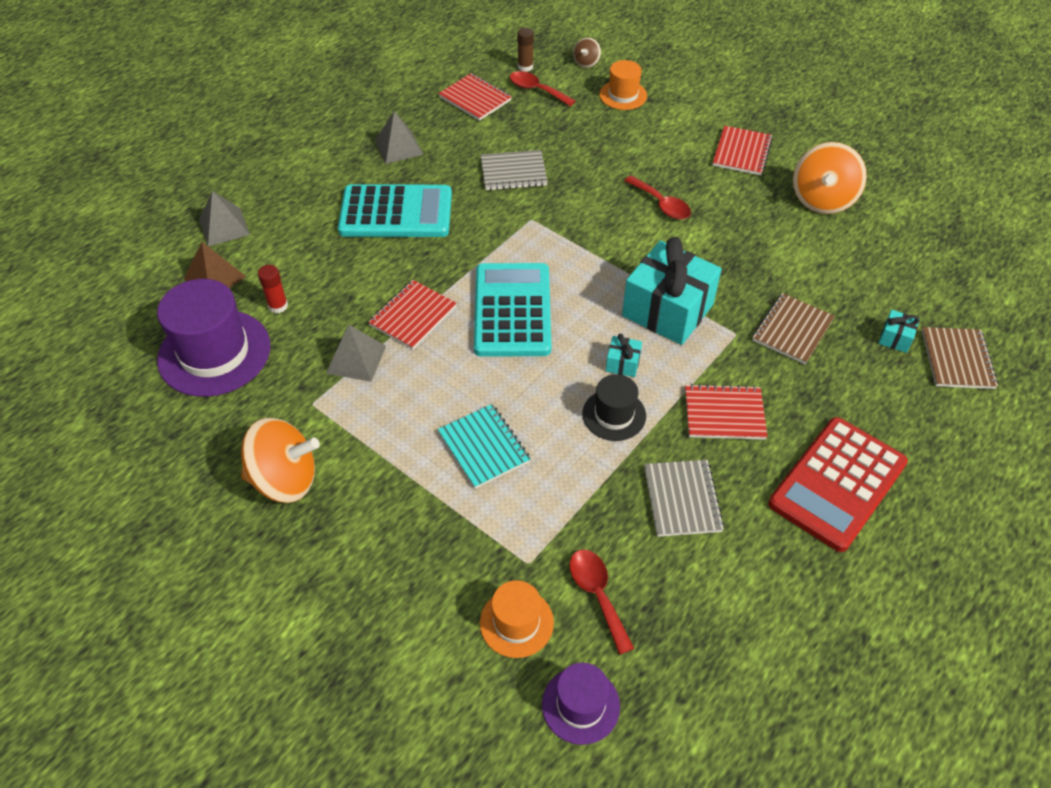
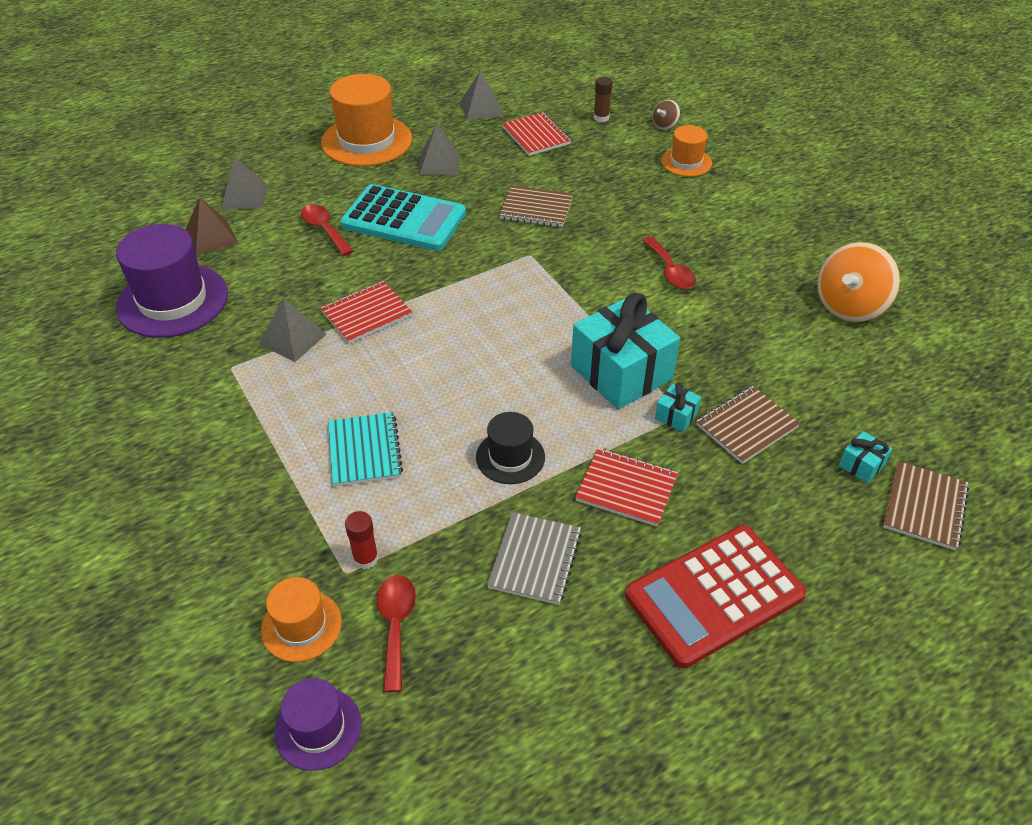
camera: 20 degrees right, 5 degrees down
(278, 306) = (251, 274): red glue stick -> red glue stick (365, 558)
(285, 479) = (167, 427): orange spinning top -> none
(315, 140) = (367, 141): none -> orange hat
(408, 81) = (481, 108): none -> grey pyramid
(512, 310) = (464, 333): turquoise calculator -> none
(513, 172) = (536, 208): grey notebook -> brown notebook
(536, 90) = (601, 140): red spoon -> red spoon (324, 229)
(622, 363) = (546, 411): turquoise gift -> turquoise gift (676, 416)
(742, 152) = (784, 241): red notebook -> none

